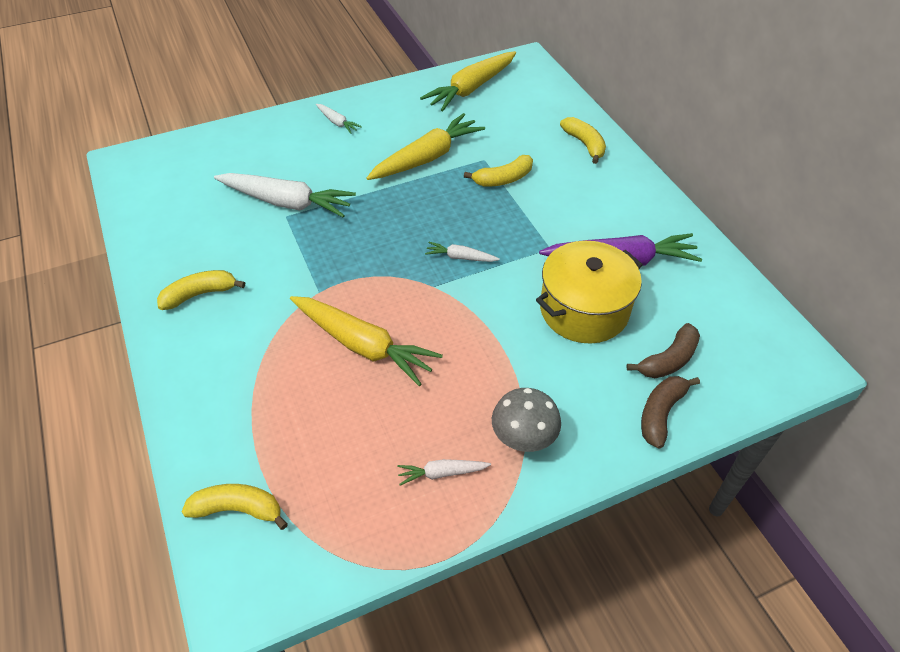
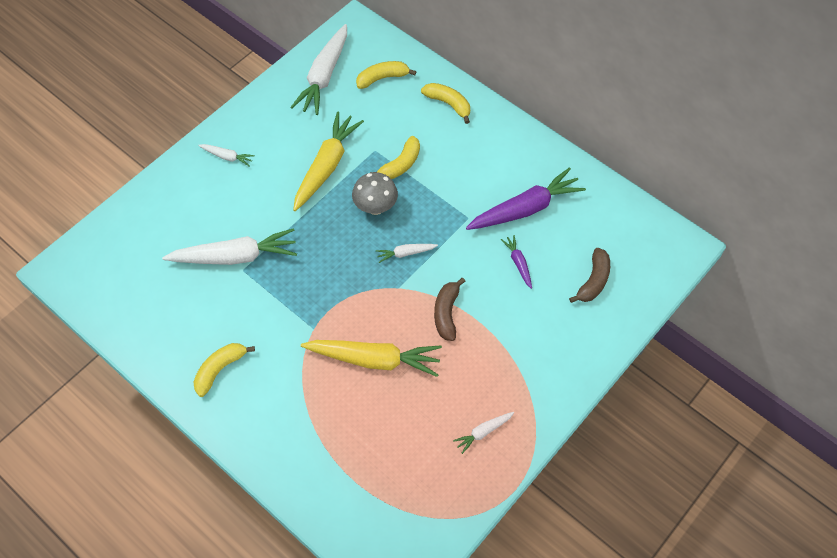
camera: 25 degrees left, 10 degrees up
(238, 509) = (361, 519): yellow banana -> yellow banana (382, 78)
(471, 89) = (324, 76): yellow carrot -> white carrot
(523, 439) = (524, 384): grey mushroom -> grey mushroom (375, 207)
(584, 310) = (518, 263): yellow pot -> purple carrot
(661, 413) = (605, 325): brown banana -> brown banana (446, 313)

